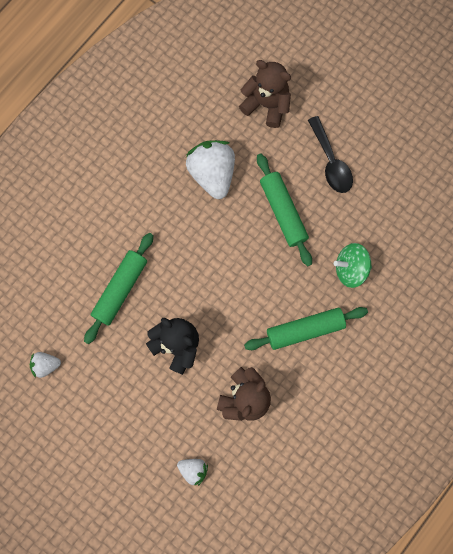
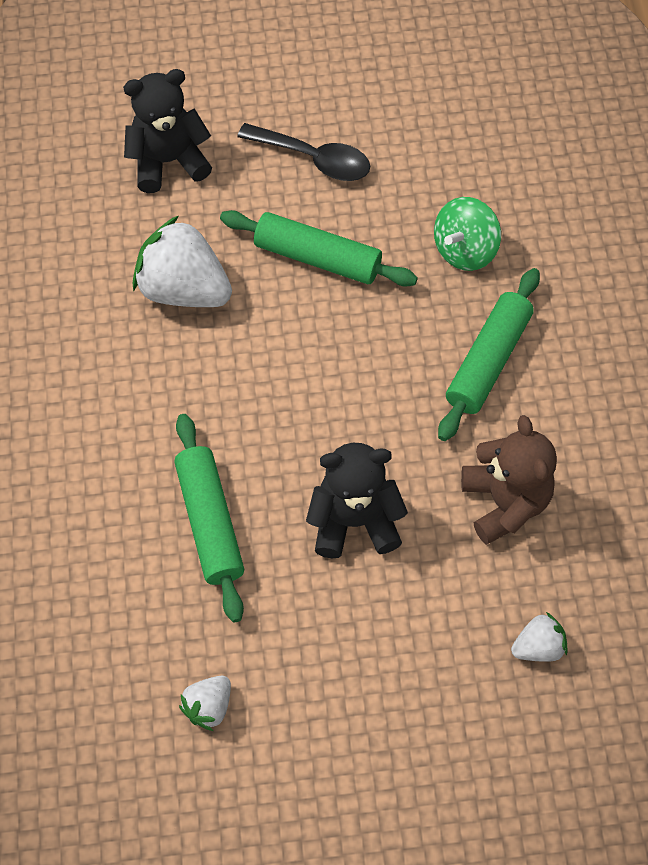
camera: 45 degrees left, 15 degrees down
(266, 104) = (168, 161): brown teddy bear -> black teddy bear

